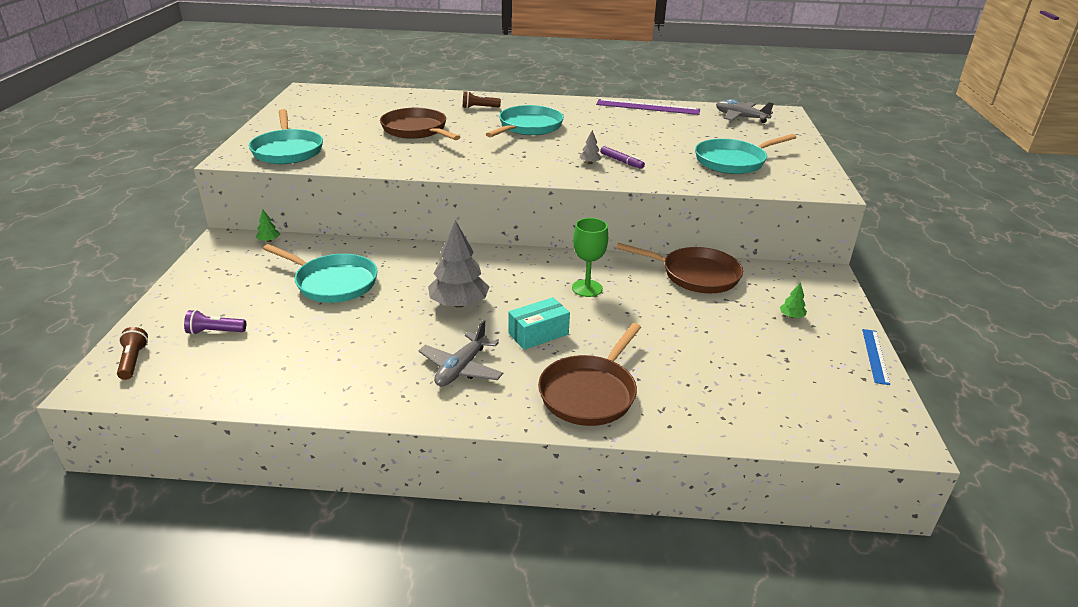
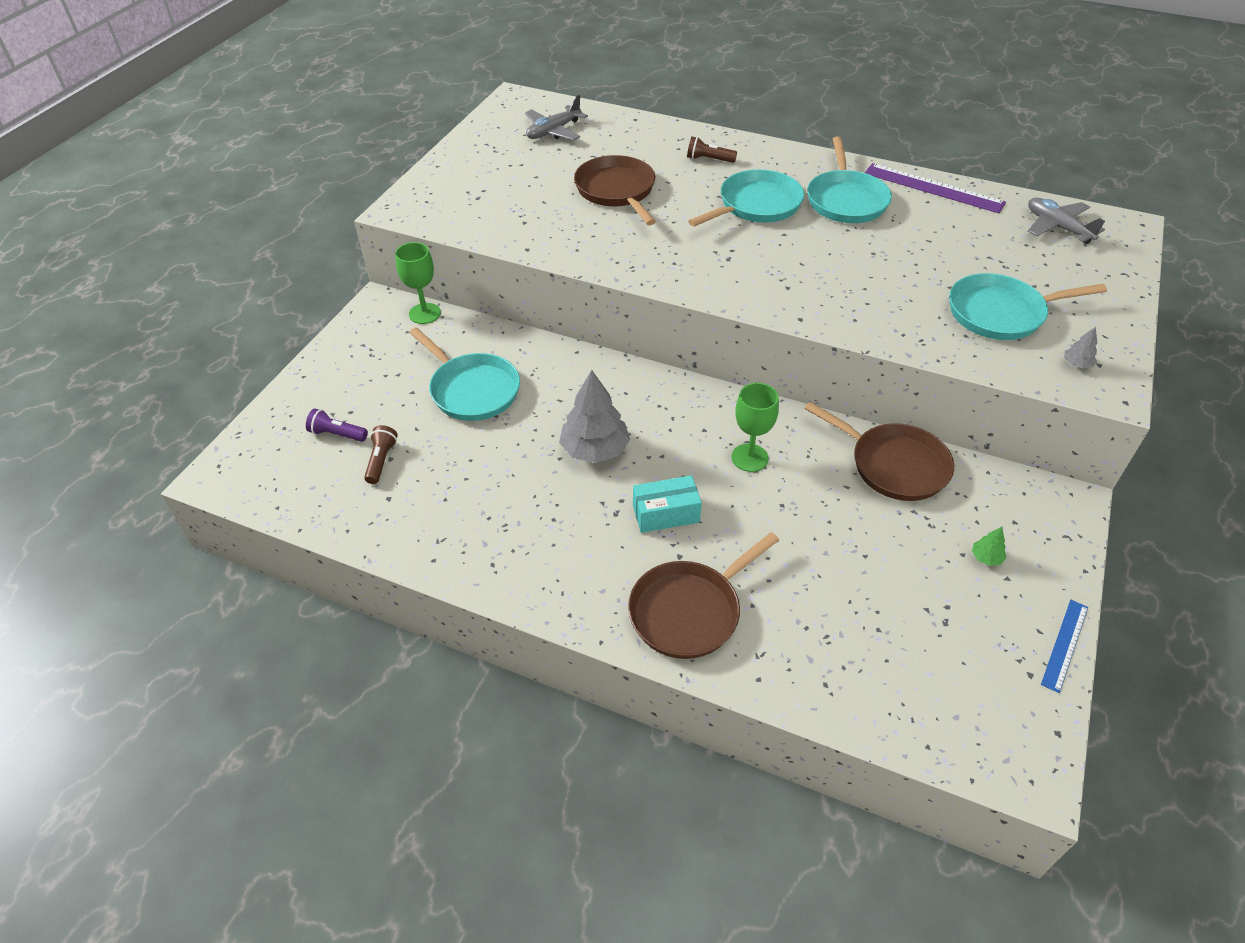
camera: 20 degrees right, 15 degrees up
(133, 361) = (254, 455): brown flashlight -> brown flashlight (381, 460)
(269, 240) = (425, 313): green tree -> green goblet
(287, 150) = (459, 206): turquoise pan -> turquoise pan (846, 200)
(461, 368) = (564, 542): grey plane -> grey plane (553, 131)
(590, 163) = (806, 285): grey tree -> grey tree (1077, 364)
(621, 161) = (848, 288): purple marker -> none

